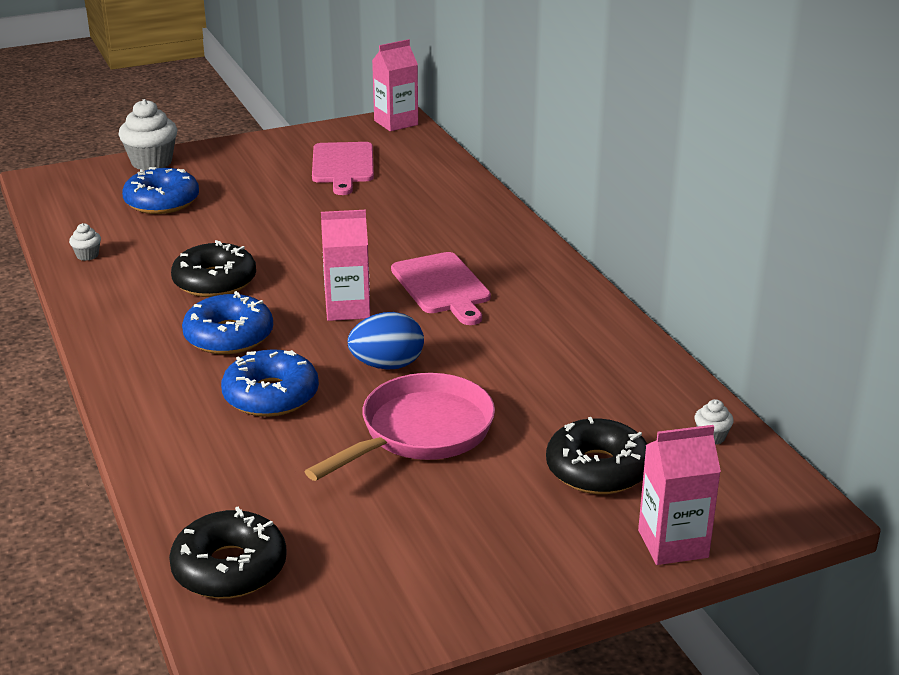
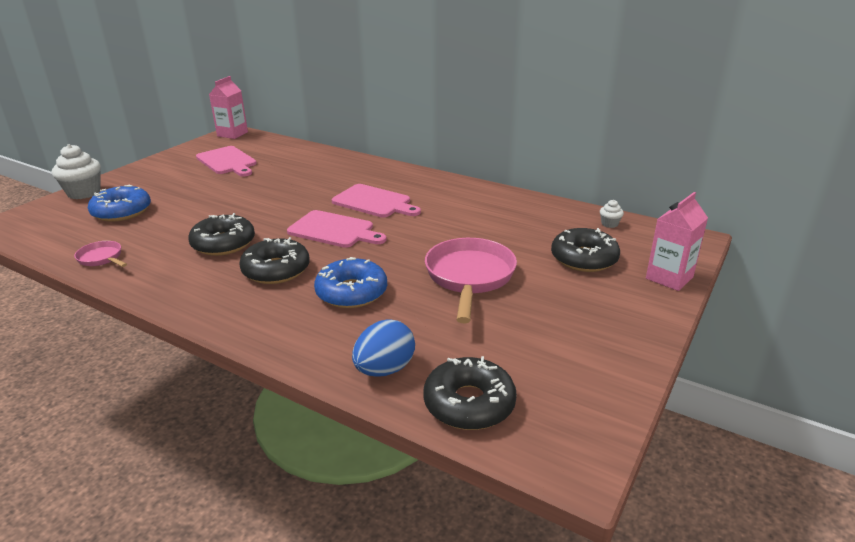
camera: 35 degrees left, 0 degrees up
(87, 255) = (102, 258): white cupcake -> pink pan
(229, 336) = (276, 270): blue donut -> black donut
(347, 309) = (334, 230): pink carton -> pink cutting board
(387, 365) = (400, 250): blue egg -> blue egg (384, 369)

